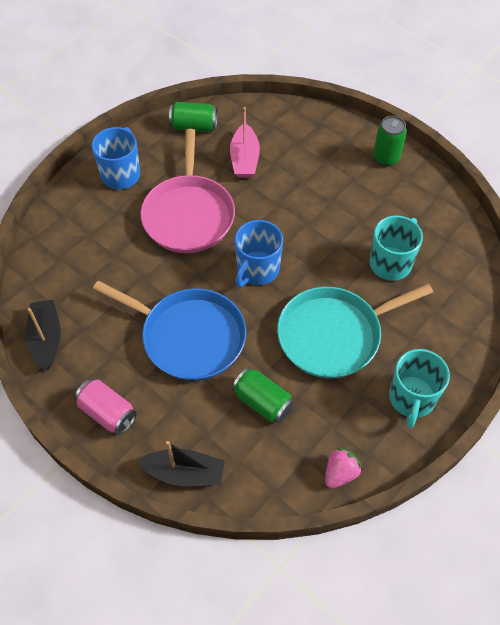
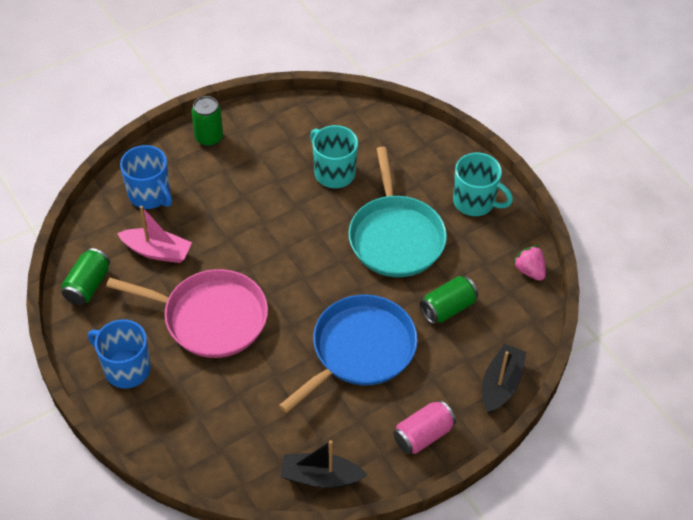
camera: 75 degrees left, 5 degrees down
(257, 270) = (303, 276): blue mug -> blue mug (150, 195)

